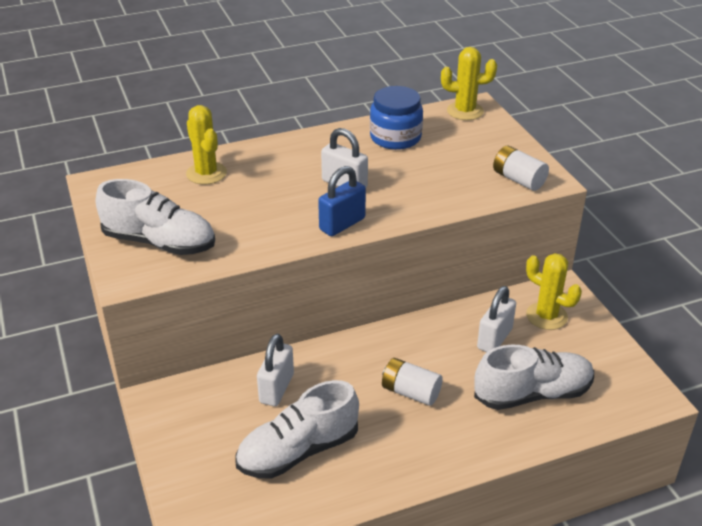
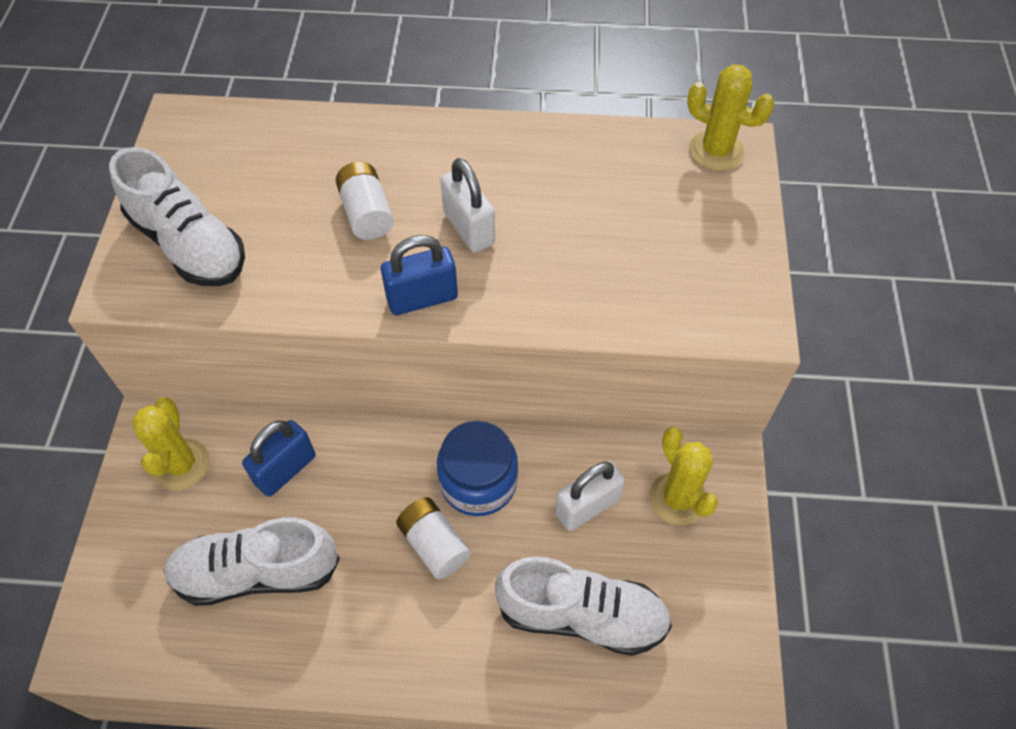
camera: 25 degrees right, 20 degrees up
(206, 173) = (311, 148): yellow cactus -> yellow cactus (181, 464)
(276, 388) = (285, 469): white padlock -> blue padlock
(395, 137) = (588, 167): blue jar -> blue jar (478, 482)
(518, 179) = (710, 307): white battery -> white battery (366, 213)

